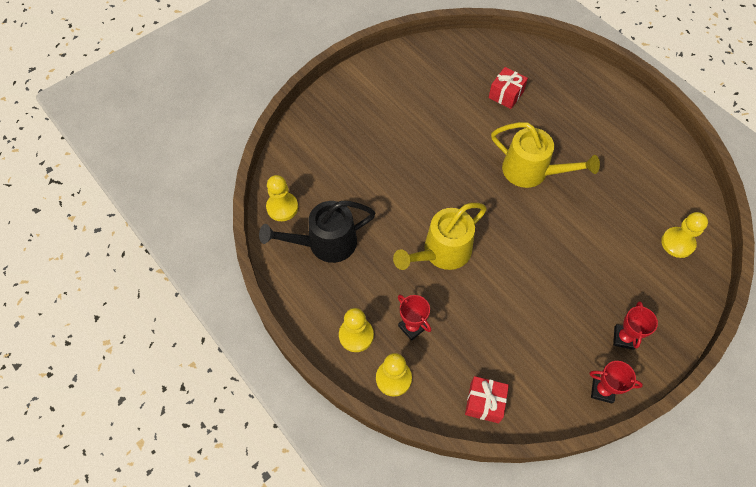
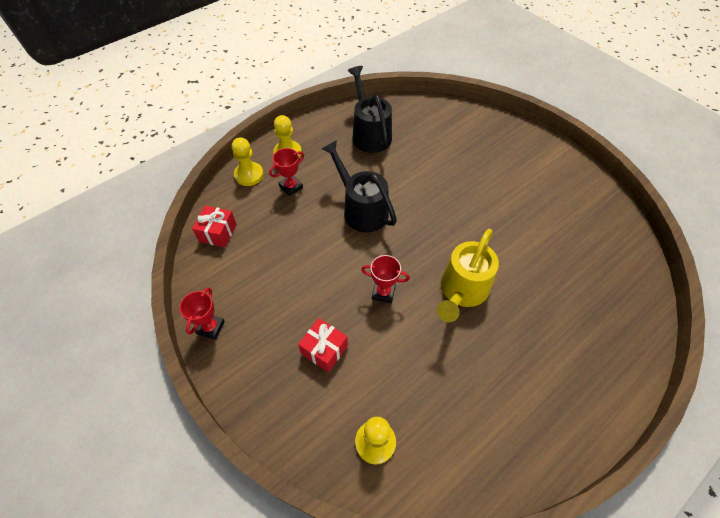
camera: 90 degrees right, 5 degrees down
(282, 207) = (402, 108): yellow pawn -> none
(441, 253) = (361, 209): yellow watering can -> black watering can
(506, 94) = (567, 275): red gift -> red gift (324, 350)
(624, 338) = (261, 357): red trophy -> red trophy (383, 292)

